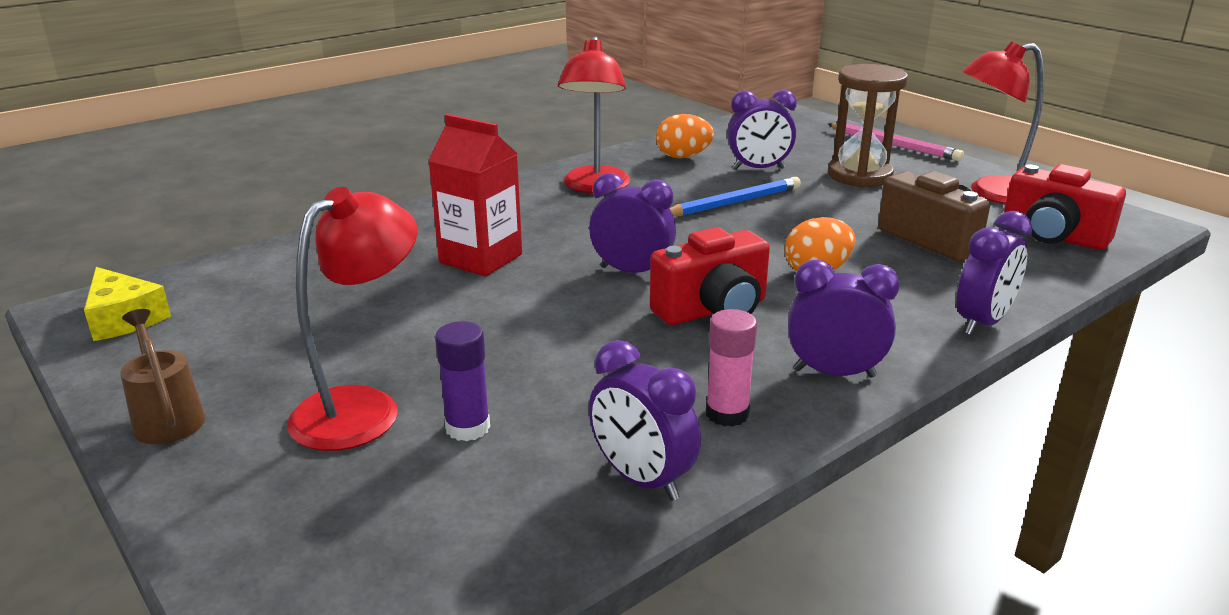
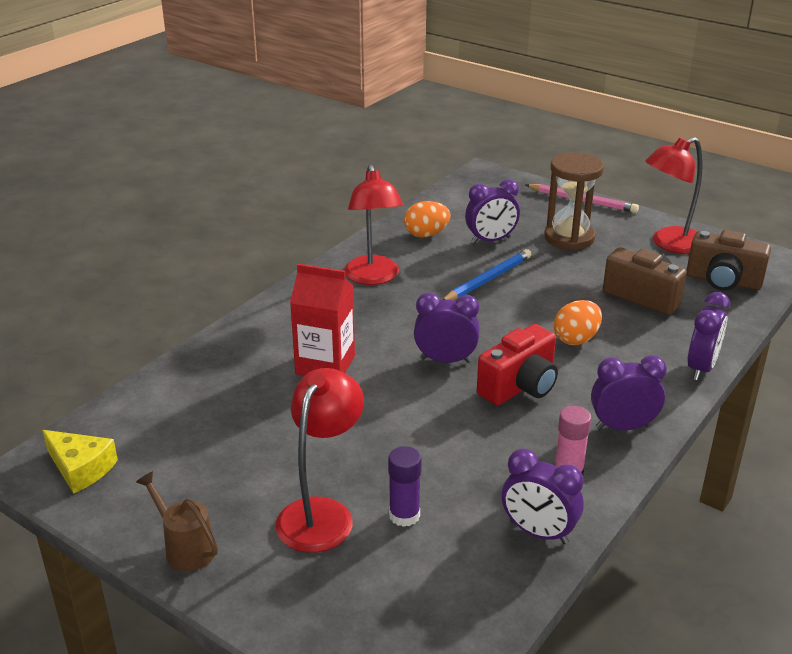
camera: 15 degrees left, 5 degrees up
(1053, 236) = (723, 281): red camera -> brown camera

